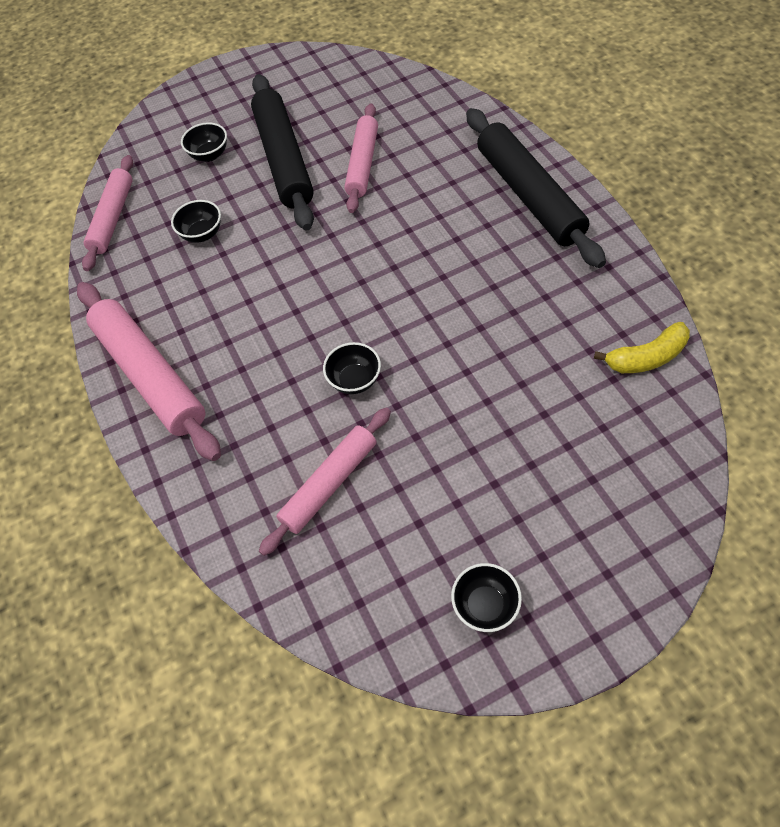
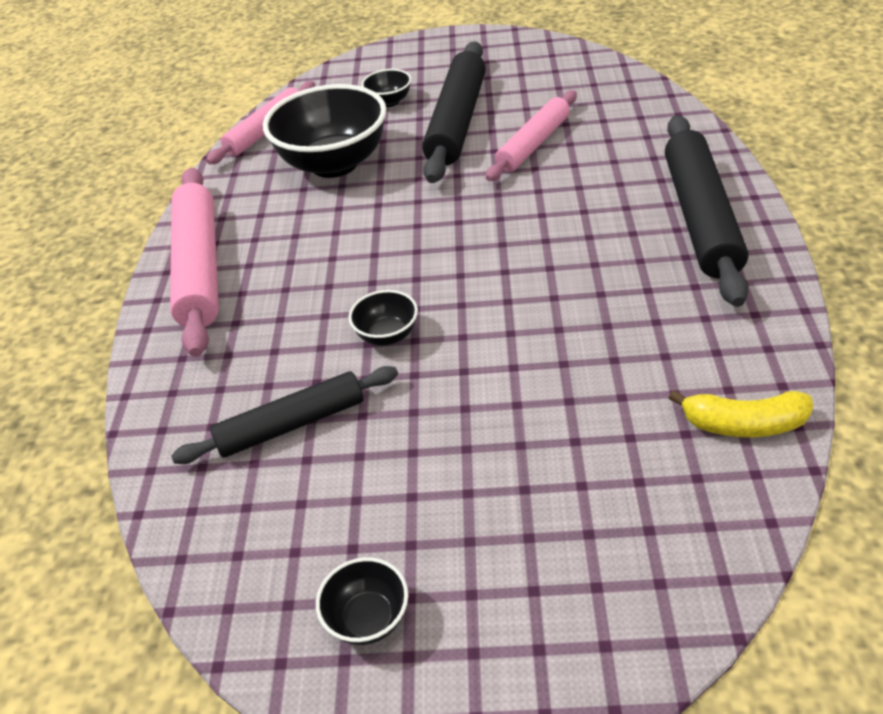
camera: 25 degrees right, 15 degrees down
(202, 234) = (334, 164): black bowl -> black bowl, size x2.21
(329, 484) = (292, 424): pink rolling pin -> black rolling pin

